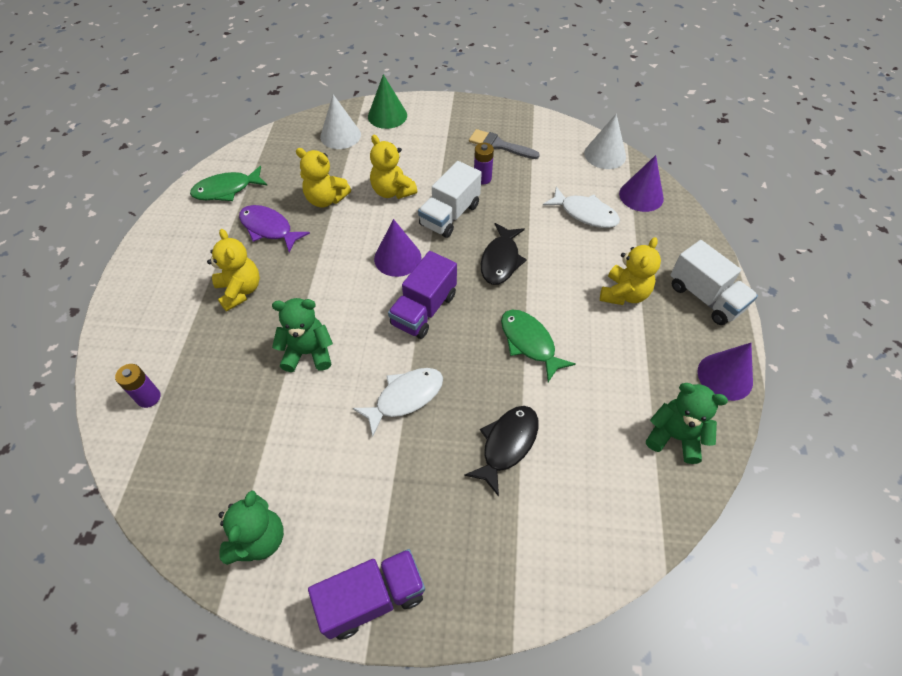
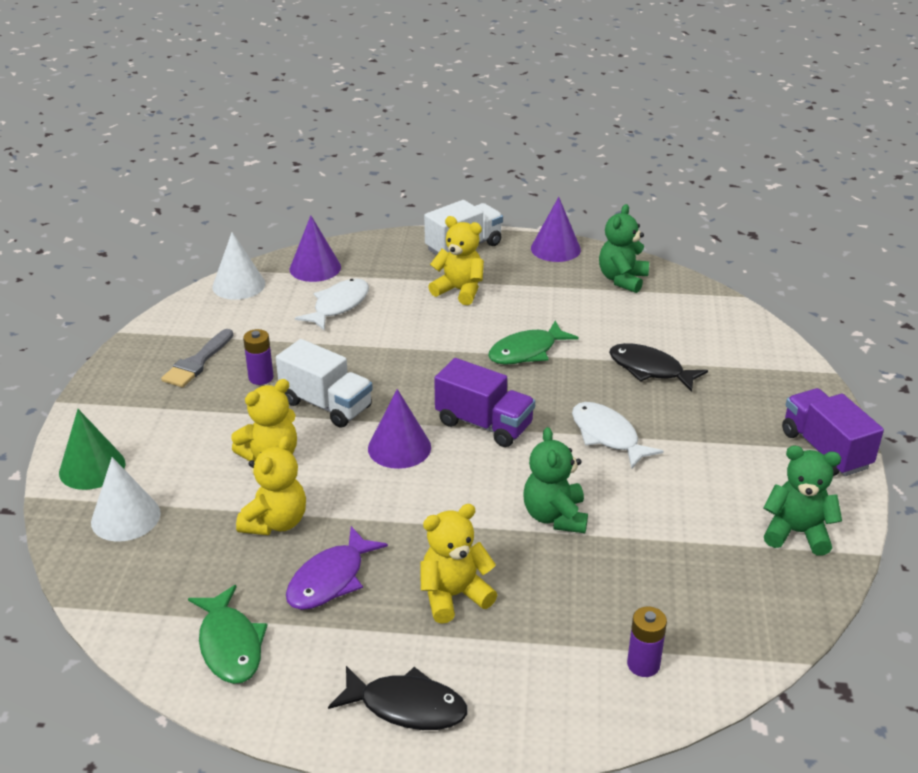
camera: 90 degrees left, 20 degrees down
(500, 260) = (408, 367): black fish -> black fish (406, 706)

